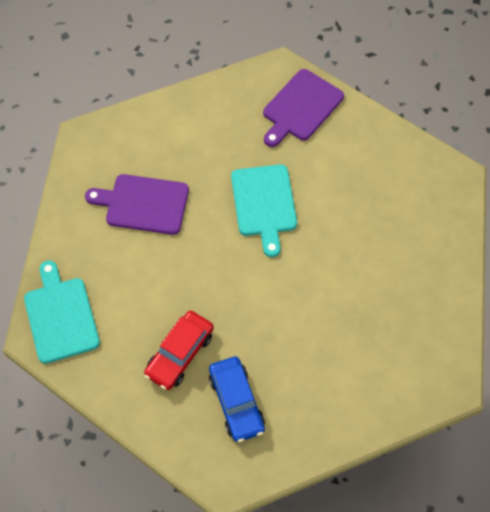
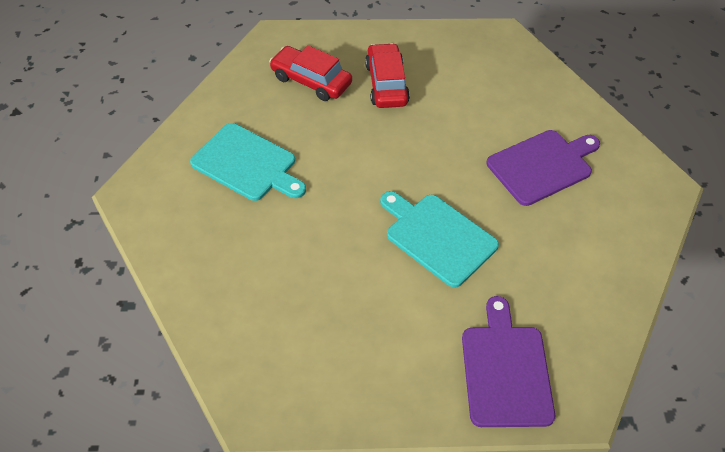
camera: 140 degrees right, 10 degrees down
(61, 316) = (502, 55): turquoise cutting board -> turquoise cutting board (247, 164)
(236, 402) = (311, 81): blue car -> red car

